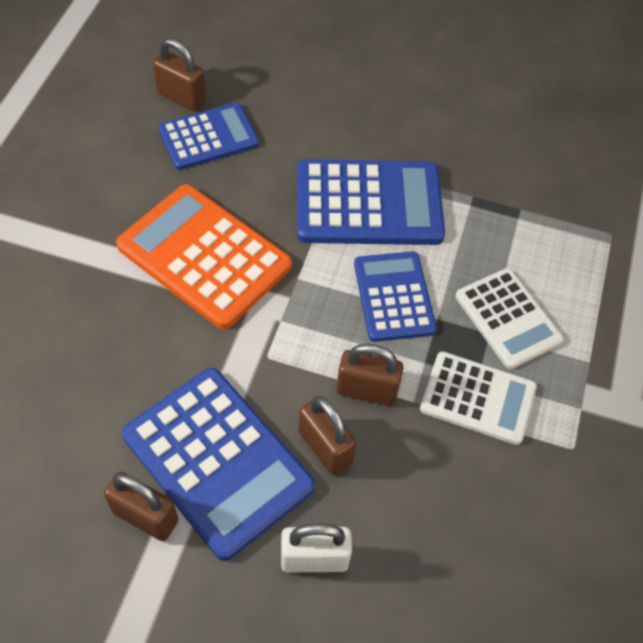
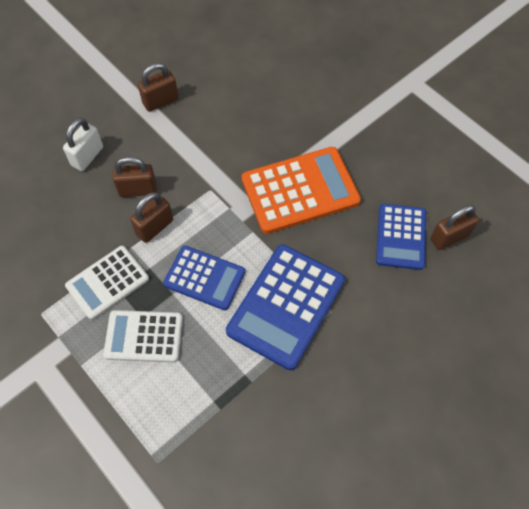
camera: 125 degrees right, 5 degrees up
(218, 461) = (166, 140): blue calculator -> none

